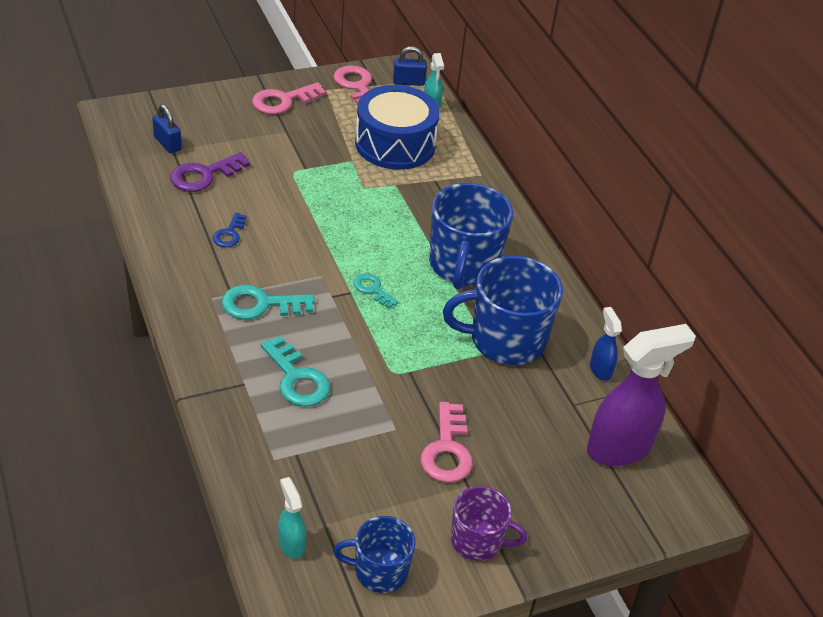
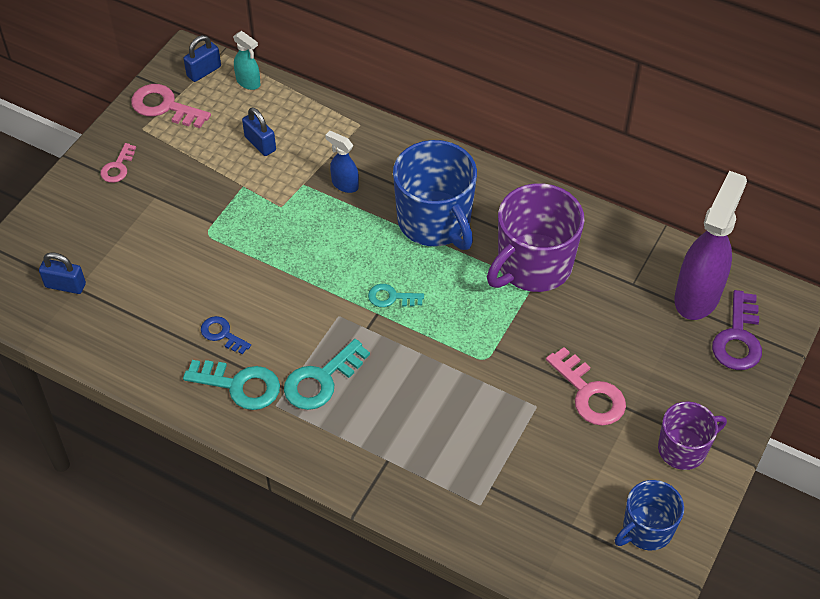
camera: 35 degrees left, 10 degrees up
(204, 175) = (135, 293): purple key -> purple key (738, 338)
(229, 234) = (222, 334): blue key -> blue key turned 150 degrees clockwise
(283, 101) = (118, 167): pink key -> pink key, size x0.60
(291, 544) = (567, 561): turquoise spray bottle -> none
(297, 378) = (421, 422): turquoise key -> turquoise key (240, 385)
(395, 144) = (260, 144): blue drum -> blue padlock
(505, 340) = (533, 265): blue mug -> purple mug
(600, 369) = (621, 239): blue spray bottle -> blue spray bottle (344, 184)

